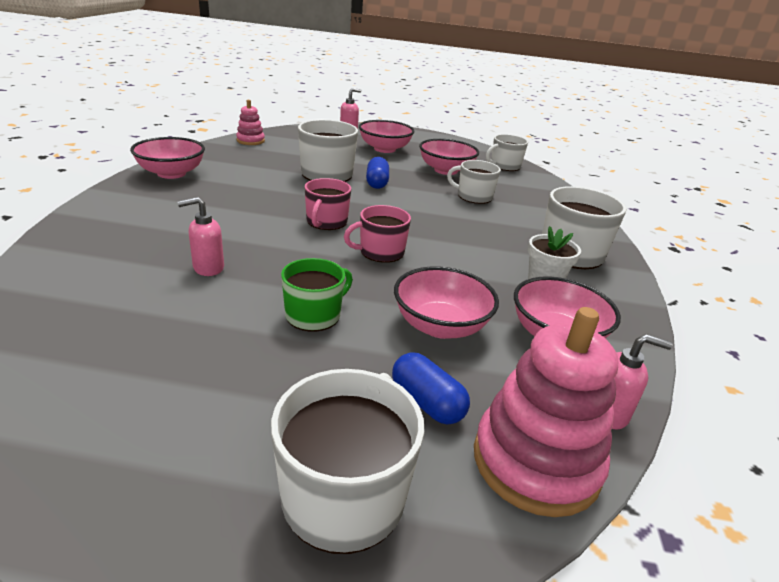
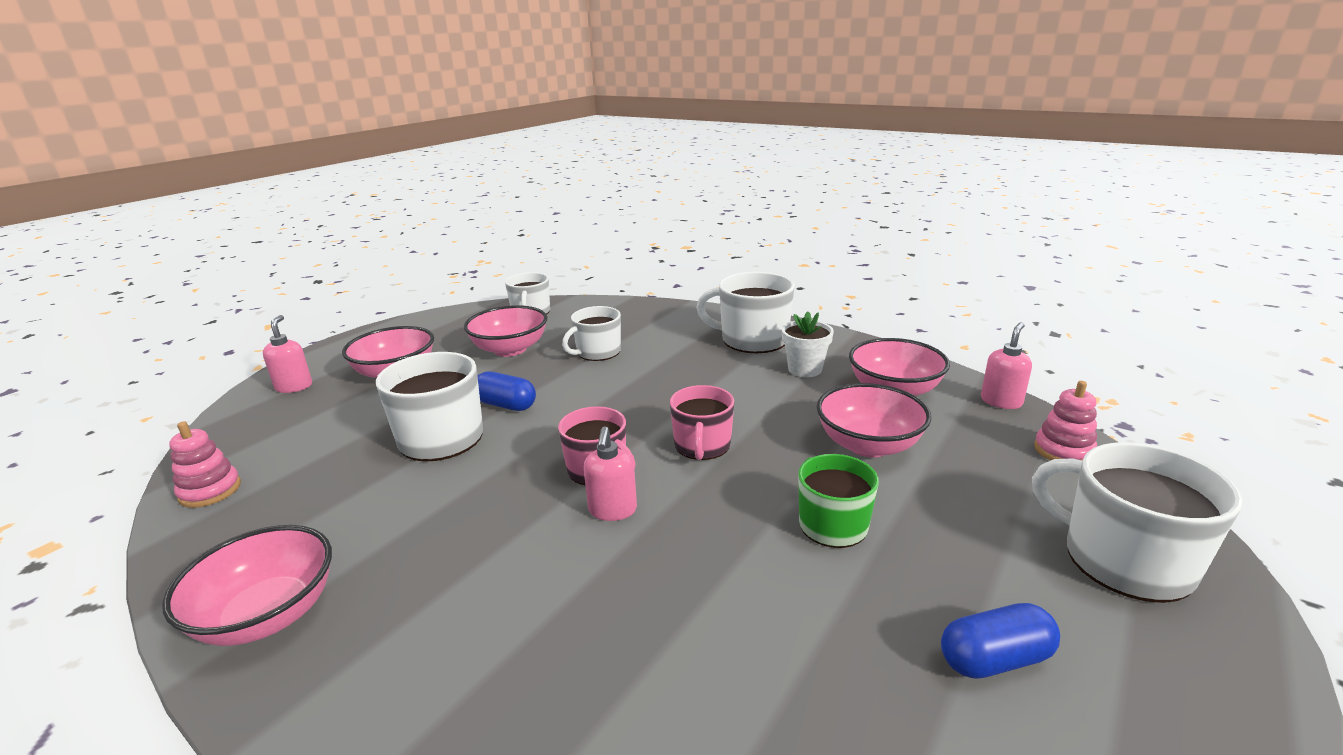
camera: 60 degrees left, 5 degrees down
(208, 268) = (682, 604): pink soap dispenser -> pink soap dispenser (612, 510)
(427, 402) = (992, 484): blue capsule -> blue capsule (994, 659)
(536, 462) = (1063, 451): pink stacking toy -> pink stacking toy, size x0.52

